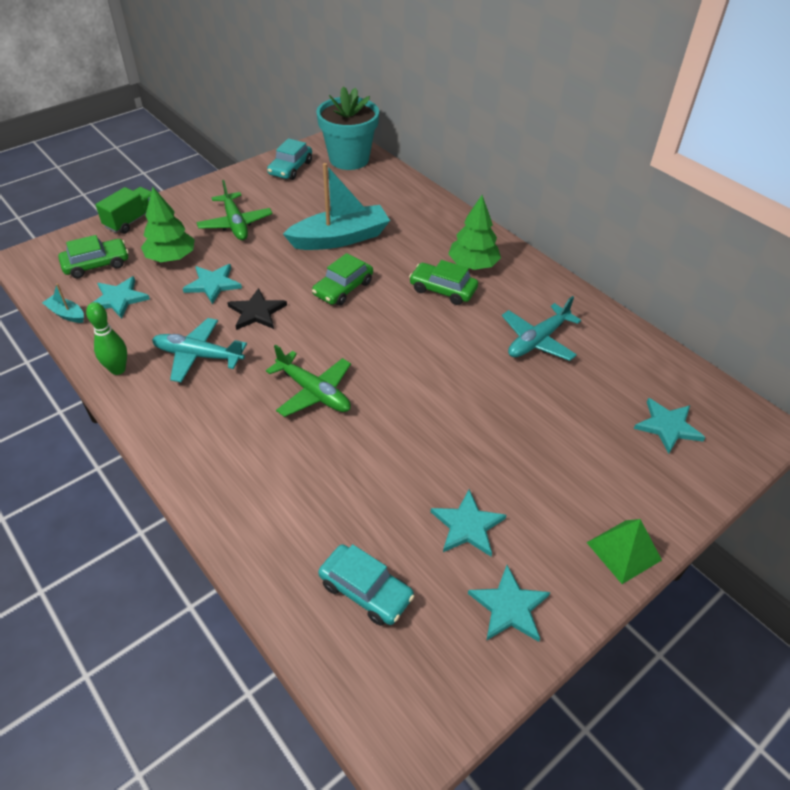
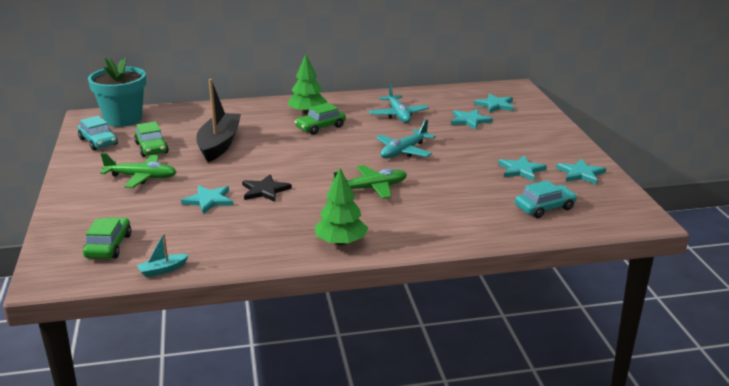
camera: 60 degrees left, 20 degrees down
(118, 369) = (265, 256): green bowling pin -> none
(119, 299) = (174, 243): turquoise star -> turquoise star (470, 120)
(132, 220) = (65, 220): green truck -> none
(171, 258) = (149, 211): green tree -> green tree (341, 242)
(198, 355) = (287, 221): turquoise plane -> turquoise plane (404, 151)
(340, 238) = (219, 144): turquoise boat -> black boat
(343, 288) = (278, 156): green car -> green car (152, 148)
(623, 551) = (566, 138): green pyramid -> none

